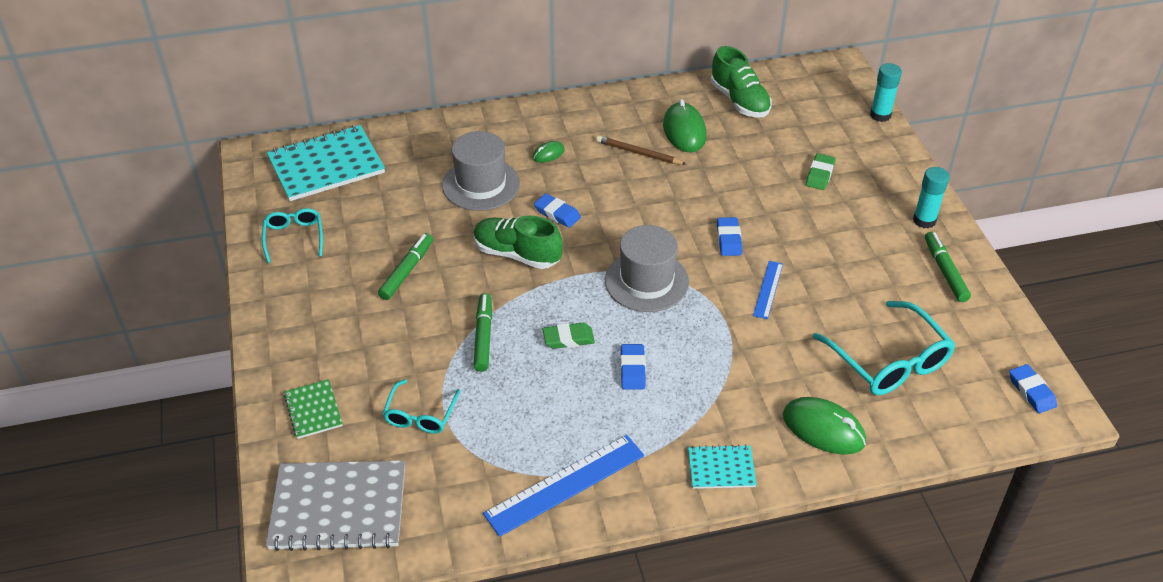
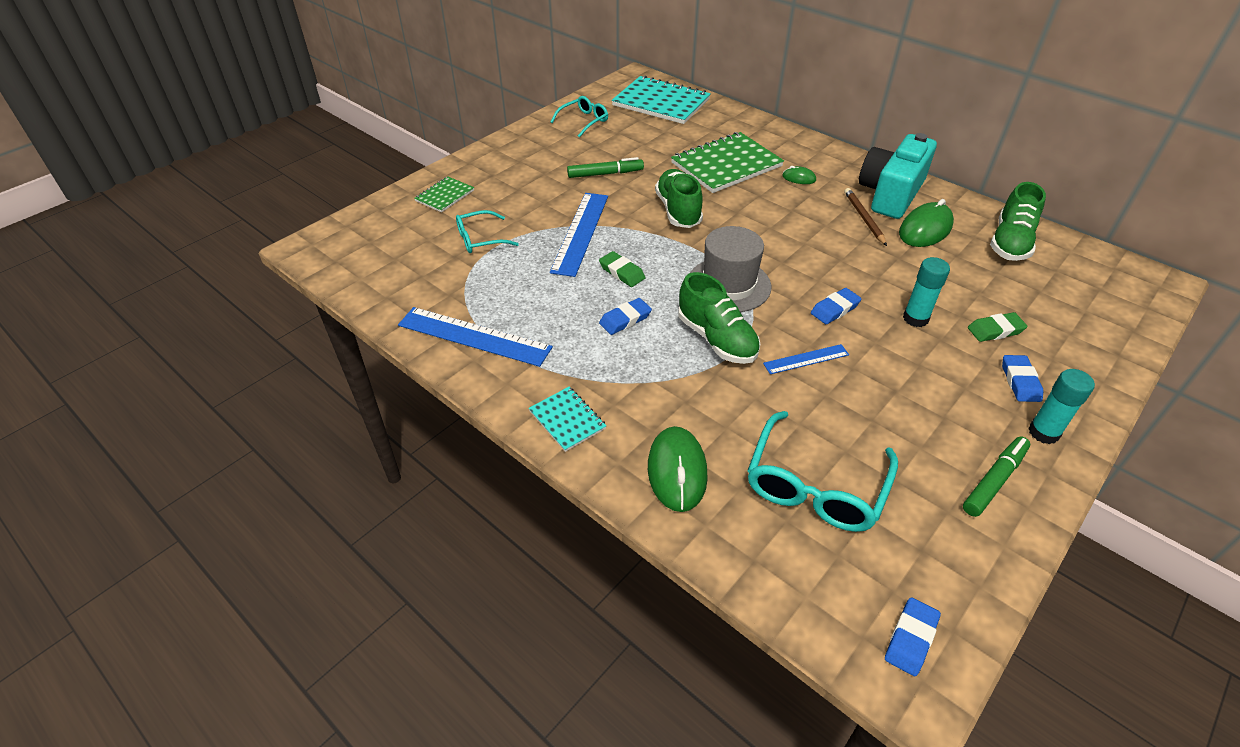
camera: 55 degrees right, 0 degrees up
(338, 508) = (370, 243): grey notebook -> none
(481, 184) = (726, 165): grey hat -> green notebook
(483, 337) = (580, 232): green marker -> blue ruler
(557, 213) = (743, 209): blue eraser -> blue eraser (1020, 381)
(623, 118) = (890, 194): none -> turquoise camera
(704, 326) = (717, 339): none -> green shoe
(880, 115) = (1140, 337): turquoise glue stick -> turquoise glue stick (915, 318)

